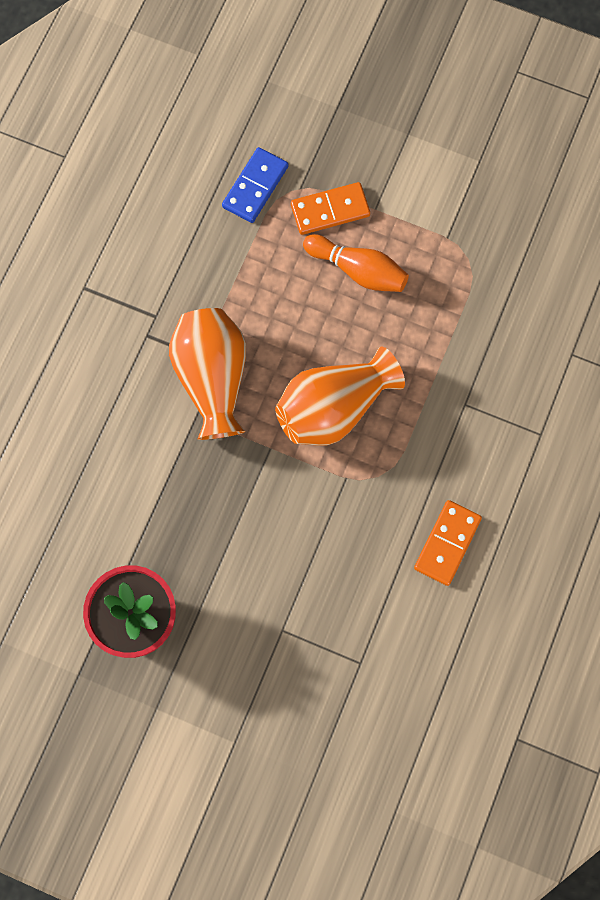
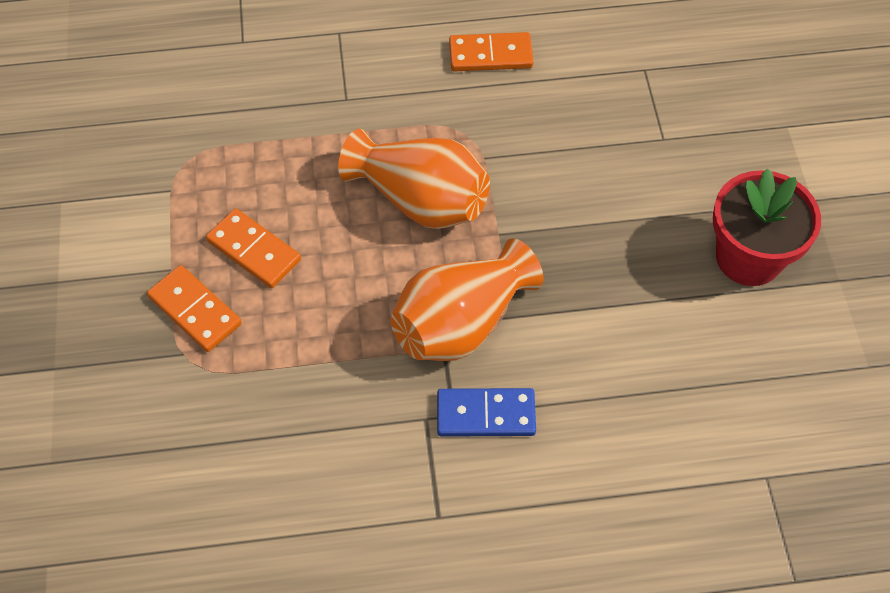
camera: 120 degrees left, 15 degrees down
(255, 187) = (204, 400): blue domino -> blue domino (486, 414)
(358, 270) = (254, 251): orange bowling pin -> orange domino

